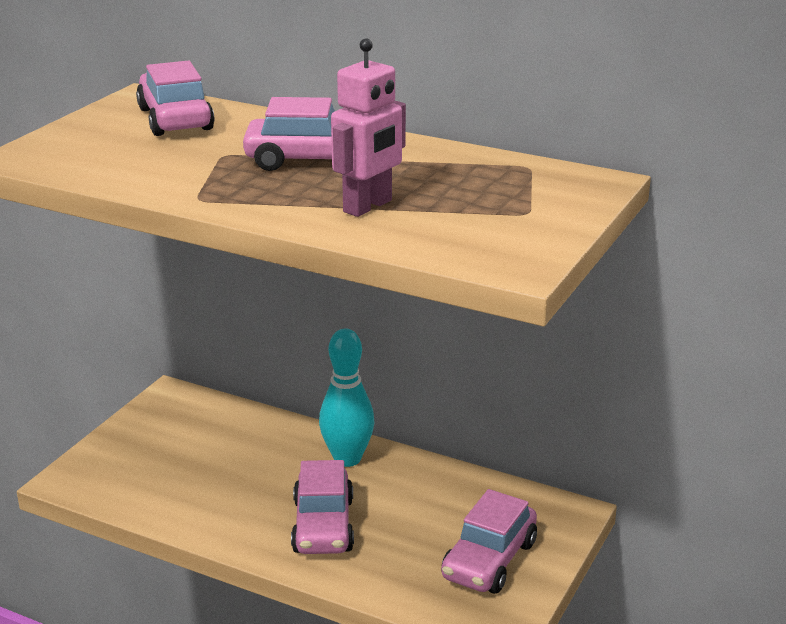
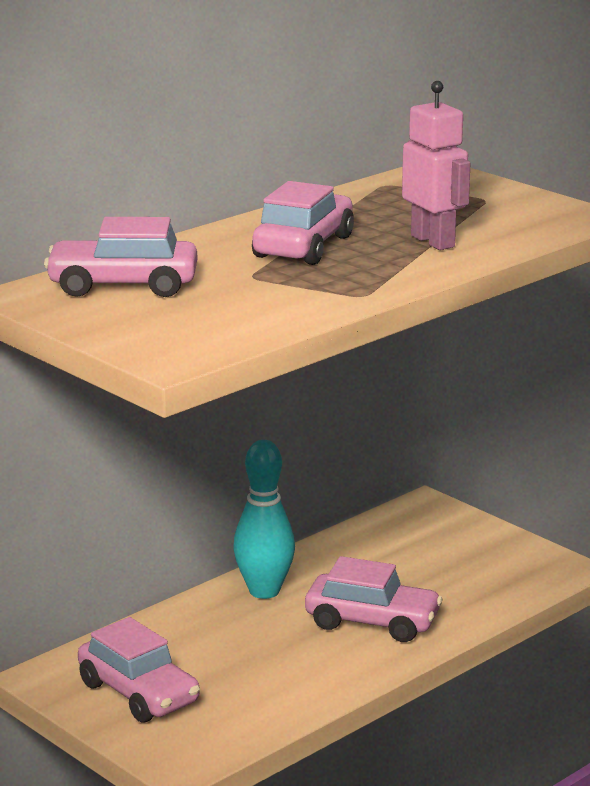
camera: 70 degrees left, 5 degrees down
(489, 560) = (473, 553): pink car -> pink car (139, 693)

